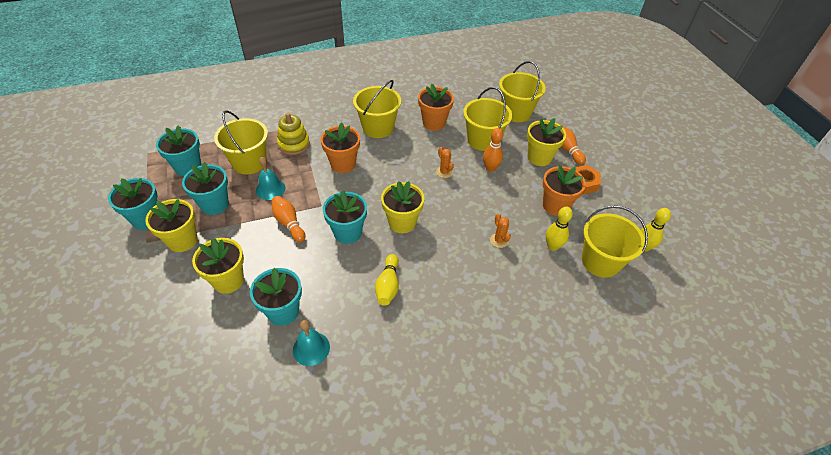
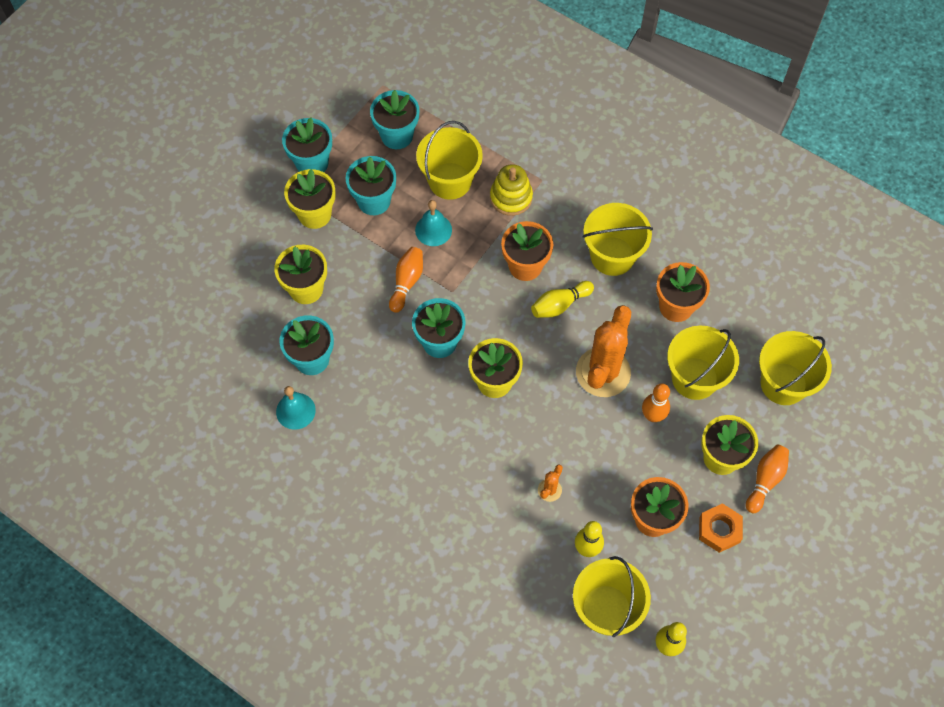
camera: 55 degrees right, 15 degrees up
(388, 286) = (407, 425): yellow bowling pin -> yellow bowling pin (559, 305)
(444, 172) = (603, 372): orange cactus -> orange cactus, size x2.36

